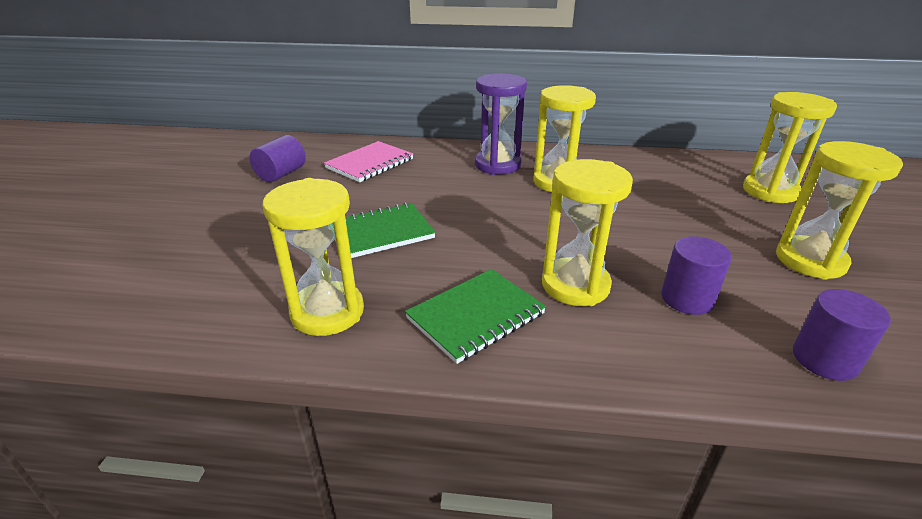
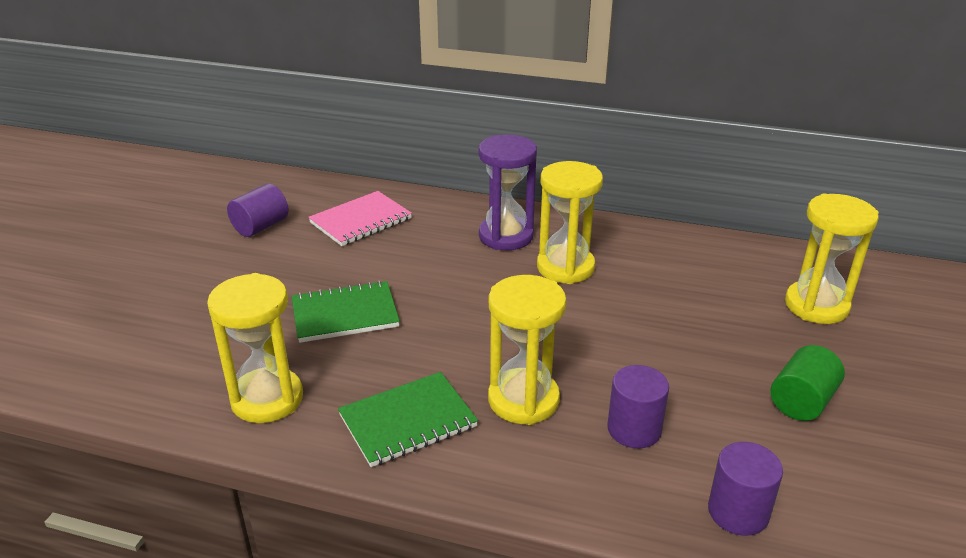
camera: 10 degrees right, 0 degrees up
(810, 260) = (802, 401): yellow hourglass -> green cylinder

